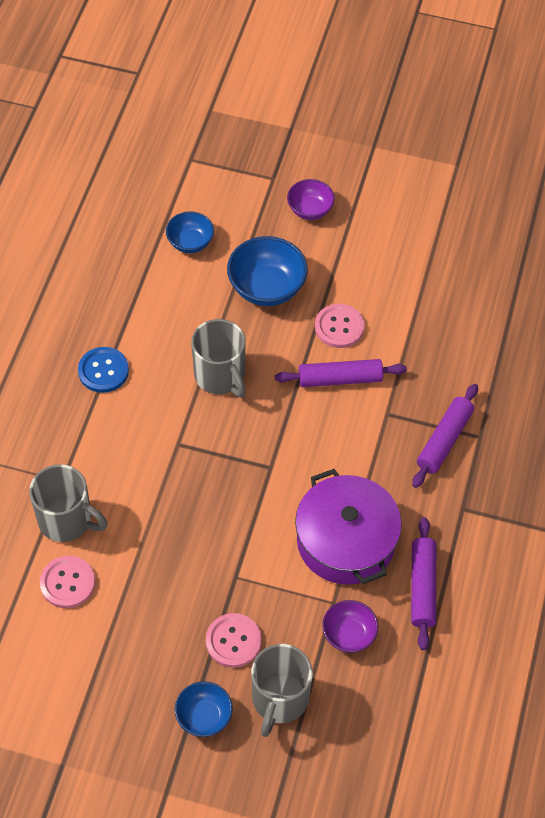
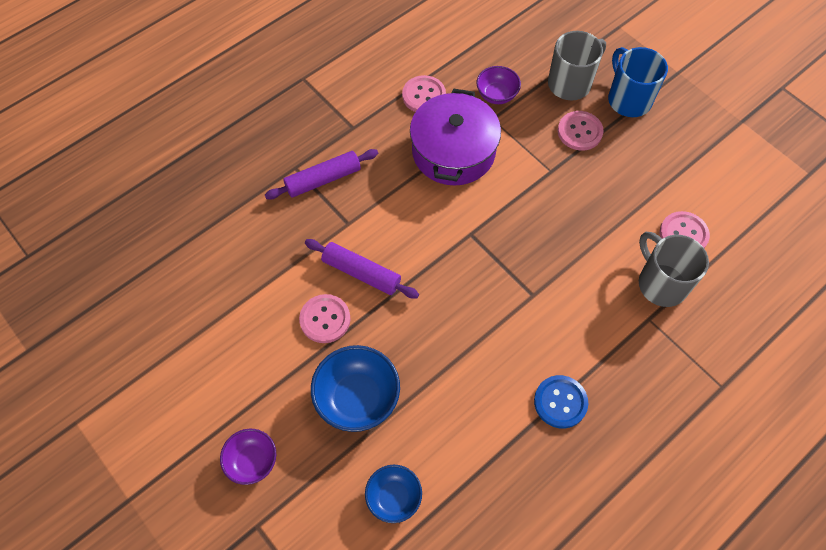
camera: 145 degrees left, 5 degrees up
(204, 717) = (628, 99): blue bowl -> blue mug
(220, 376) = (459, 334): grey mug -> none
(422, 587) = (424, 95): purple rolling pin -> pink button

